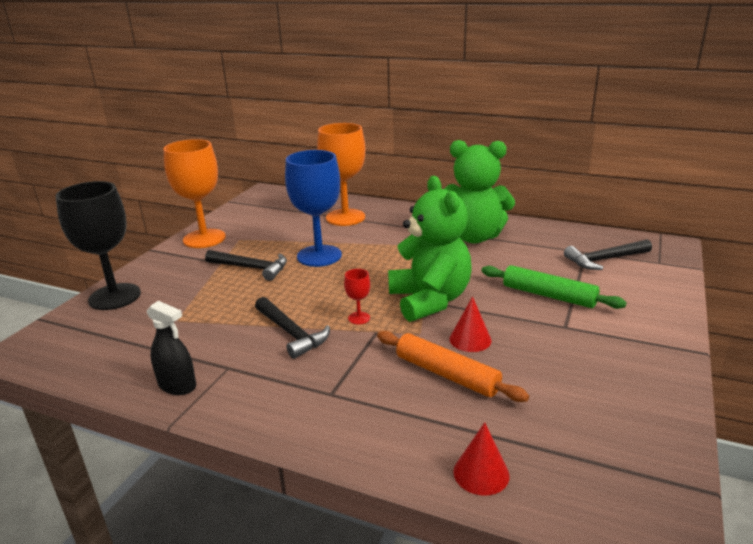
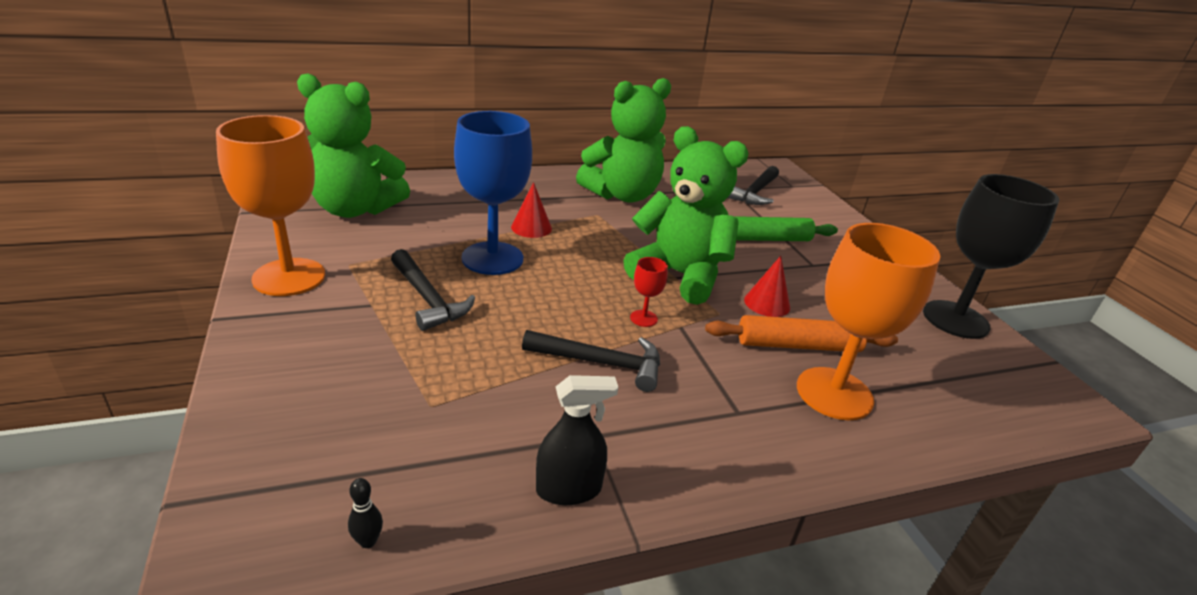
camera: 45 degrees left, 5 degrees up
(74, 364) = (368, 541): none -> black bowling pin
(114, 297) = (269, 411): black goblet -> black goblet (955, 319)
(251, 268) = (428, 299): black hammer -> black hammer turned 75 degrees clockwise
(284, 210) = (355, 209): none -> green teddy bear
(345, 217) = (453, 202): orange goblet -> orange goblet (834, 393)
(481, 473) = (943, 423): red cone -> red cone (531, 227)

